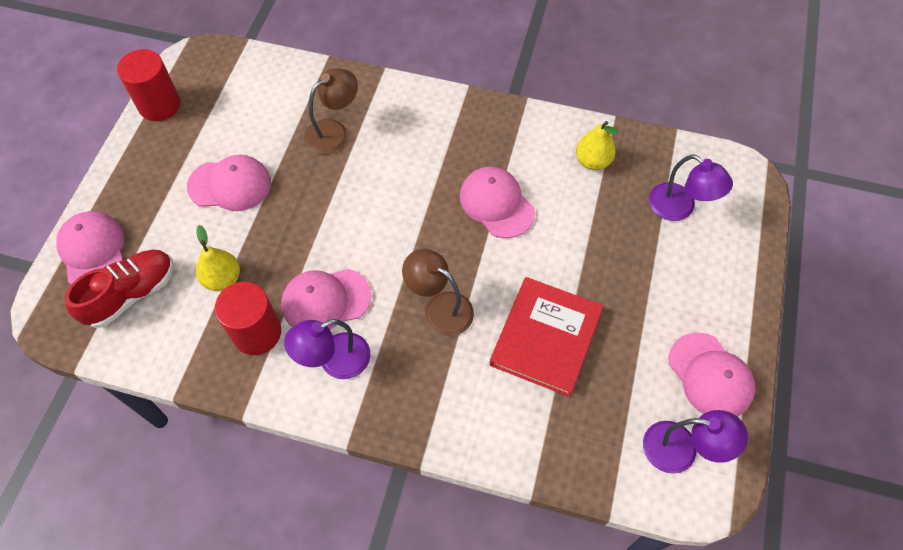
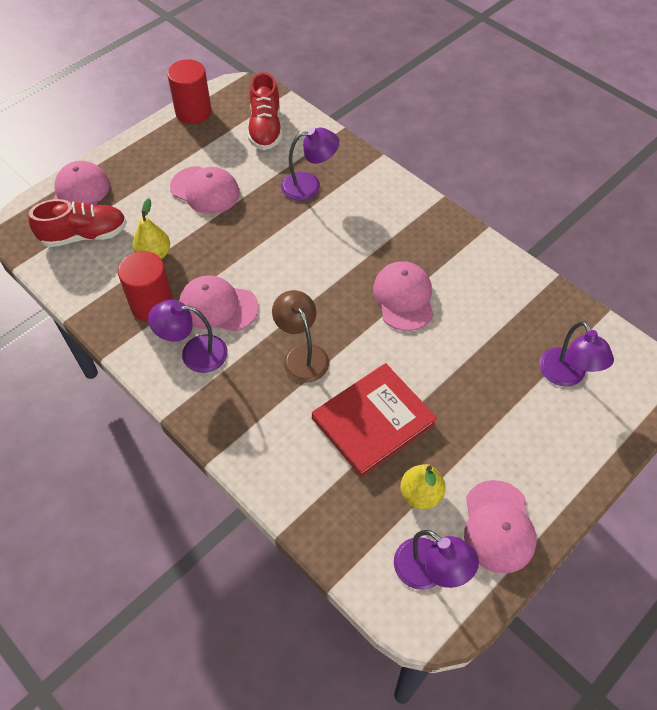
camera: 30 degrees right, 5 degrees down
(249, 91) = (265, 128): none -> red shoe
(334, 132) = (309, 185): brown lamp -> purple lamp
(592, 161) = (512, 302): yellow pear -> yellow pear (421, 494)

